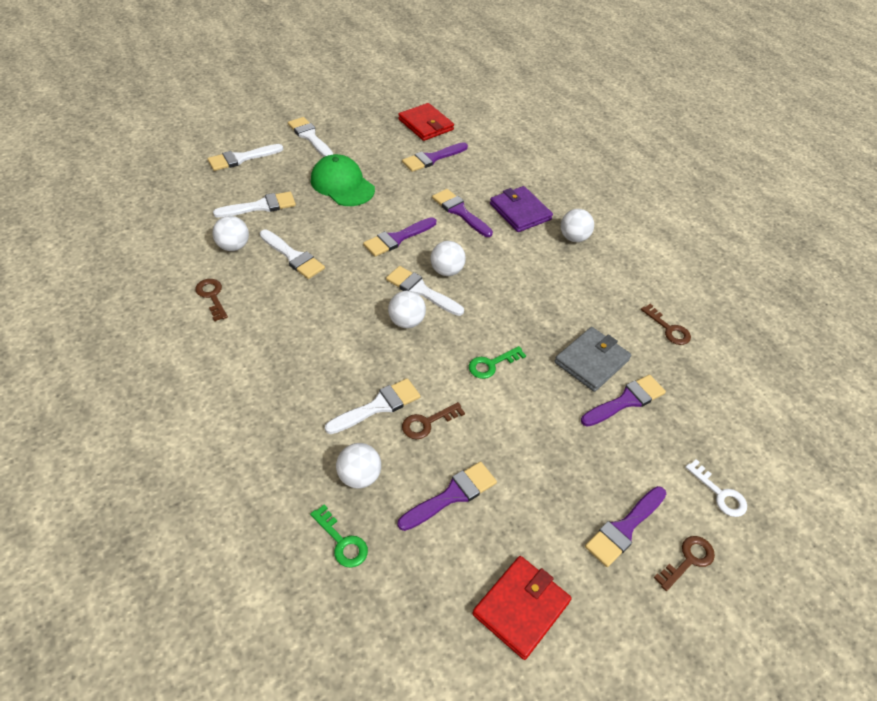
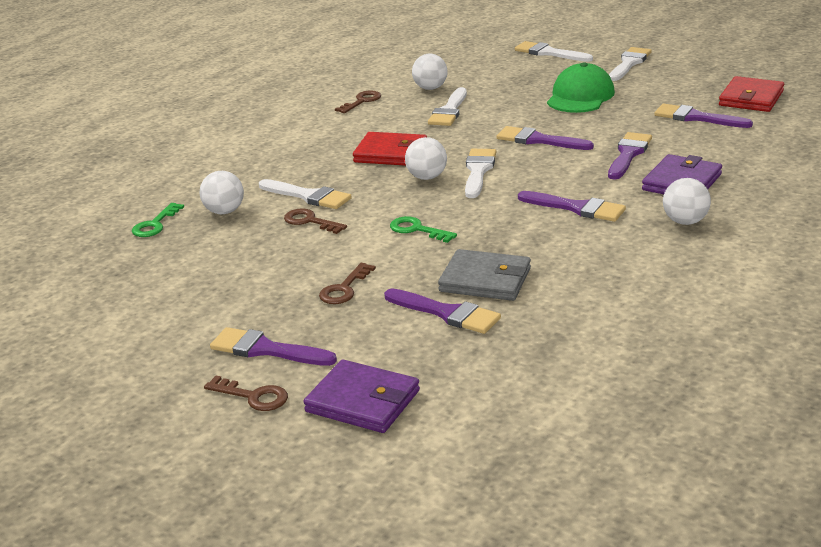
camera: 70 degrees right, 20 degrees down
(260, 206) = (496, 80): white brush -> none
(446, 271) = (524, 174): white ball -> none
(452, 495) = (237, 254): purple brush -> purple brush (577, 208)
(521, 608) = (139, 316): red wallet -> red wallet (391, 153)
(669, 329) = (603, 316): brown key -> brown key (344, 289)
(720, 494) = (363, 401): white key -> purple wallet

